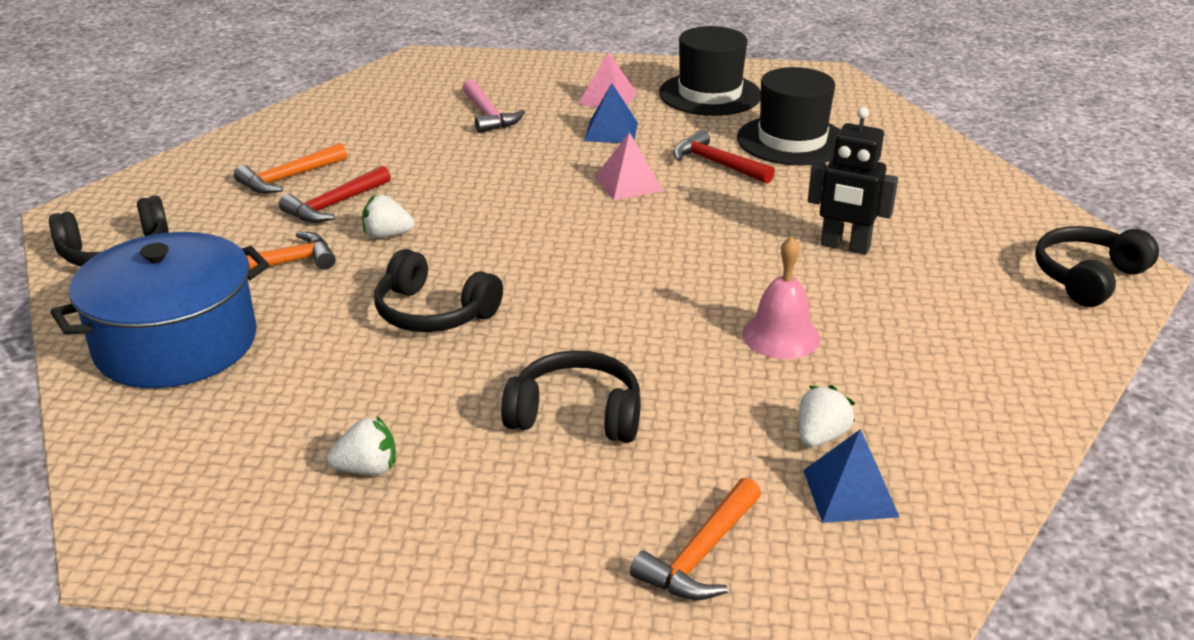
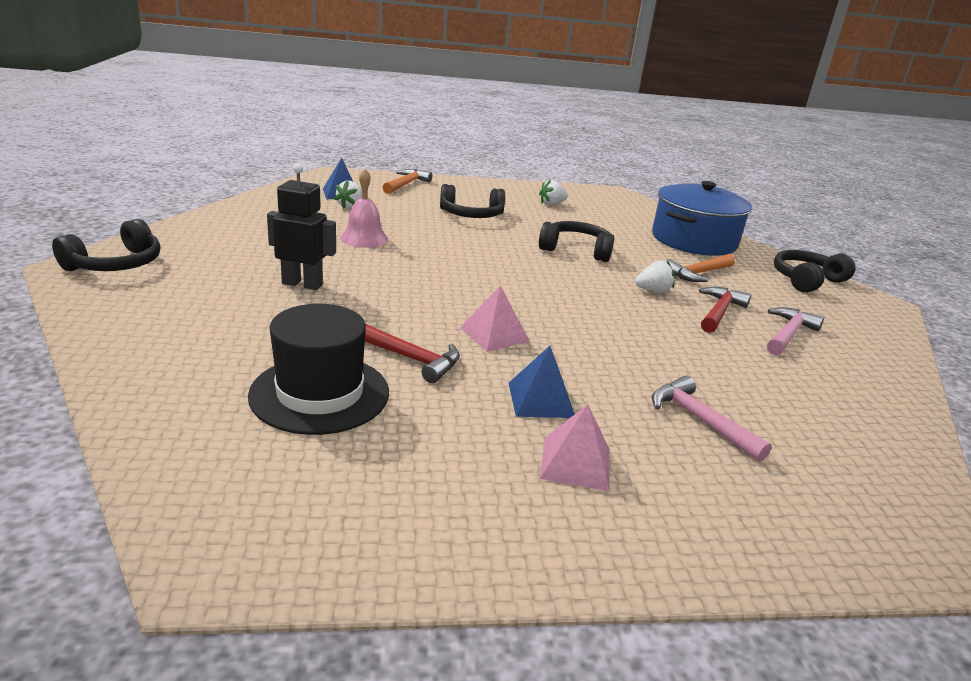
camera: 165 degrees right, 5 degrees down
(288, 178) = (788, 334): orange hammer -> pink hammer
(710, 94) = (429, 482): black hat -> none

